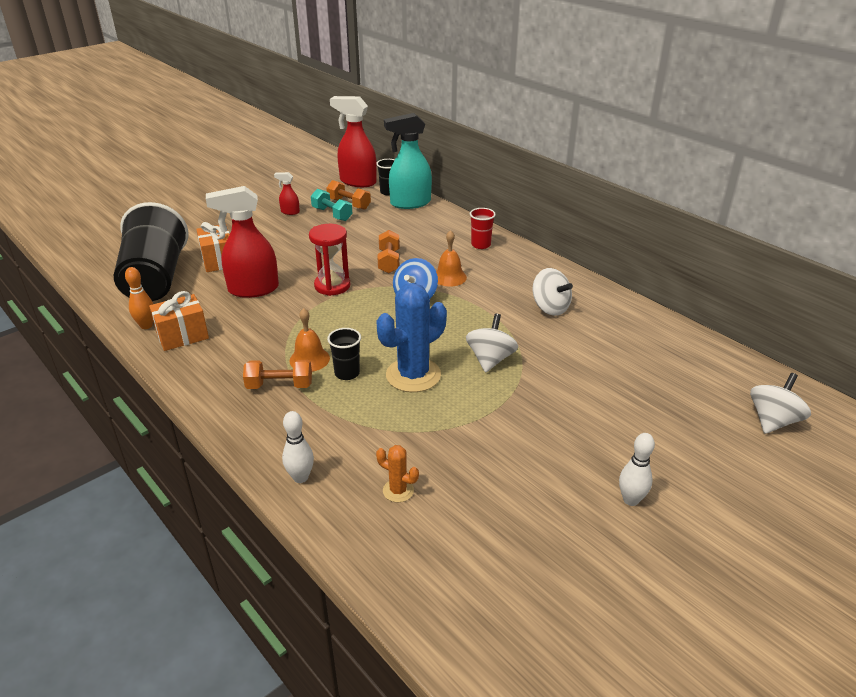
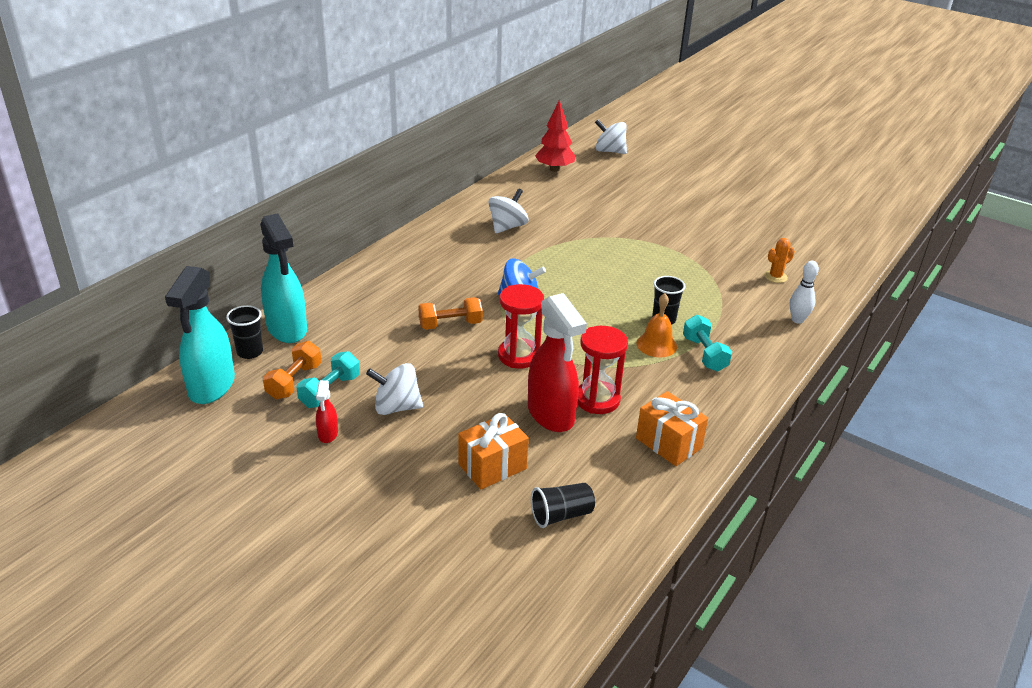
camera: 105 degrees left, 0 degrees up
(146, 325) = (666, 481): orange bowling pin -> none
(155, 278) = (561, 515): black cup -> black cup, size x0.42
(255, 312) = (597, 400): none -> red hourglass
(279, 385) = (704, 354): orange dumbbell -> turquoise dumbbell
(357, 182) = (211, 387): red spray bottle -> turquoise spray bottle
(398, 491) = (775, 277): orange cactus -> orange cactus turned 45 degrees clockwise
(413, 375) = (645, 285): blue cactus -> none
(449, 277) = (471, 282): orange bell -> none
(481, 245) = (394, 269): red cup -> none
(490, 359) = (601, 251): white spinning top -> white spinning top (396, 407)
(630, 500) = (716, 197): white bowling pin -> none
(699, 360) = (554, 169): none -> red tree

